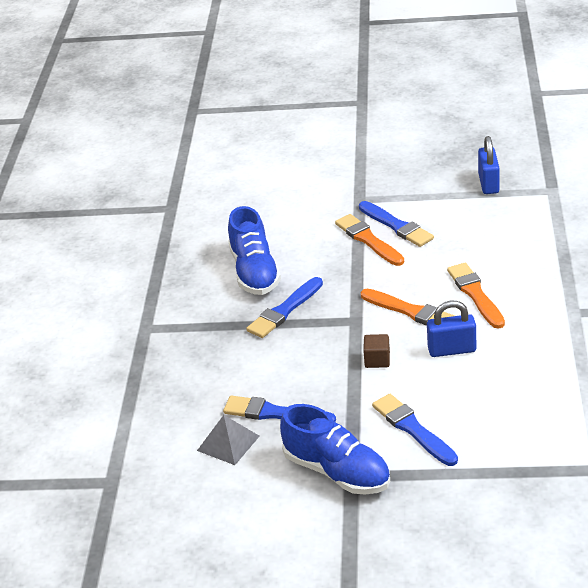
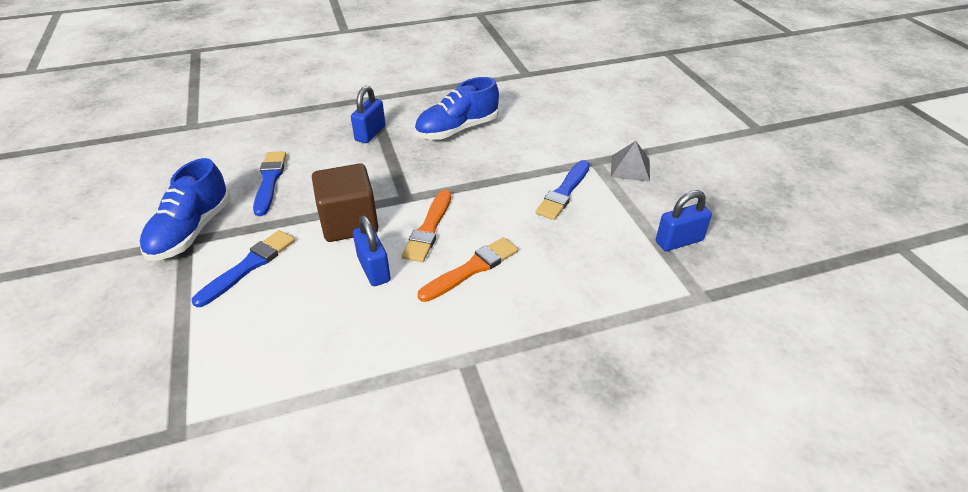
camera: 65 degrees right, 5 degrees up
(223, 333) = (370, 133): none -> blue padlock
(228, 443) = (232, 166): grey pyramid -> grey pyramid (630, 168)
(284, 310) = (409, 156): blue brush -> none
(368, 240) = (532, 180): orange brush -> none
(377, 360) = (349, 223): brown cube -> brown cube, size x2.17

